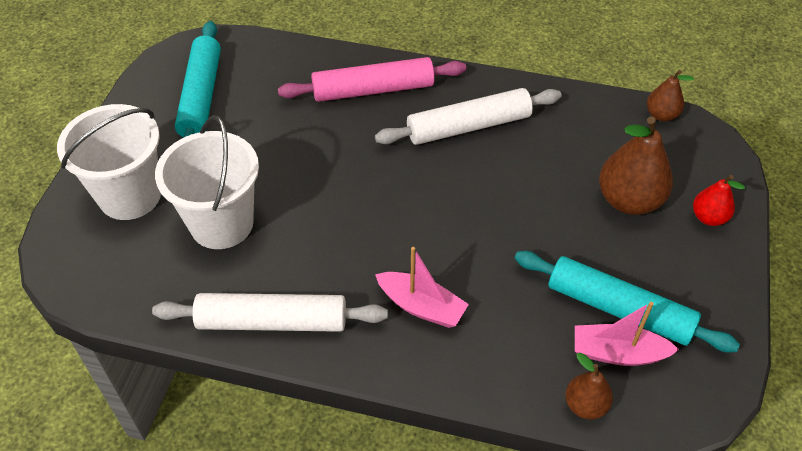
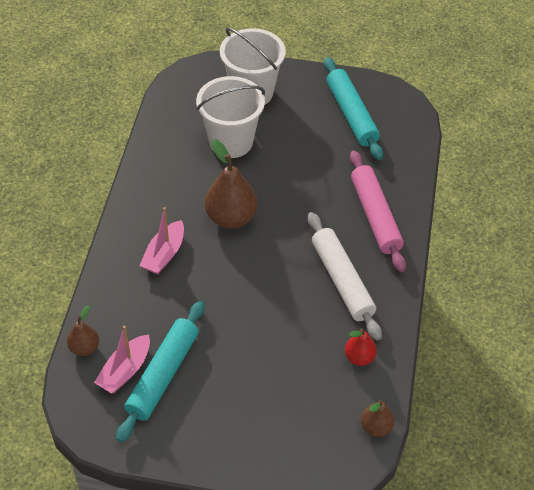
camera: 85 degrees right, 0 degrees up
(201, 96) = (351, 114): turquoise rolling pin -> turquoise rolling pin turned 75 degrees clockwise
(272, 321) = (152, 176): white rolling pin -> none
(617, 353) = (125, 370): pink boat -> pink boat turned 150 degrees counterclockwise
(629, 200) = (270, 391): brown pear -> brown pear (231, 218)
(708, 217) = (256, 450): red pear -> red pear (359, 357)

